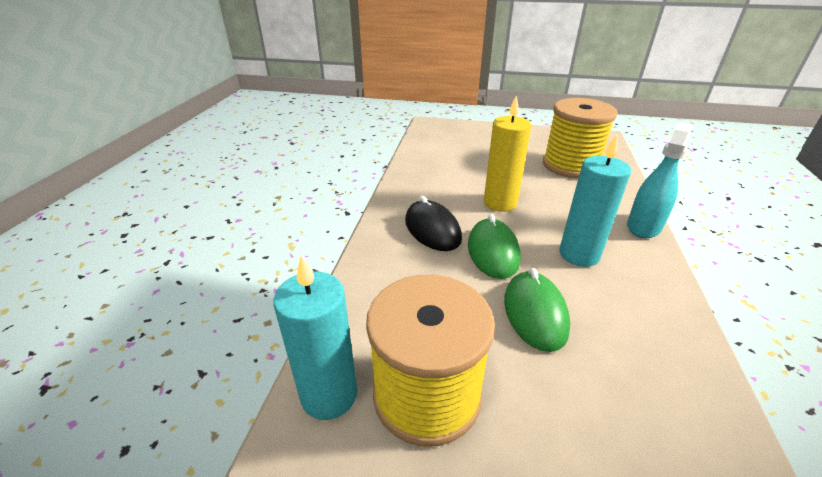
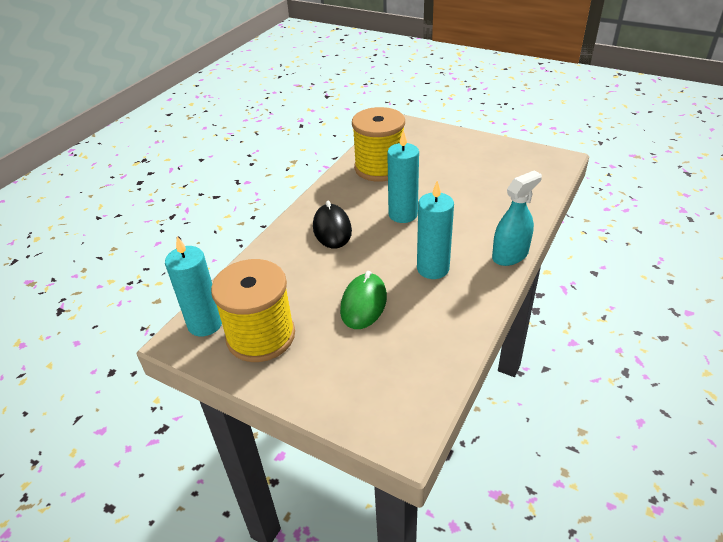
camera: 20 degrees right, 5 degrees up
(493, 252) = (366, 255): green mouse -> none
(500, 203) = (403, 214): yellow candle -> turquoise candle
(570, 165) = (497, 187): yellow spool -> yellow spool (379, 168)

